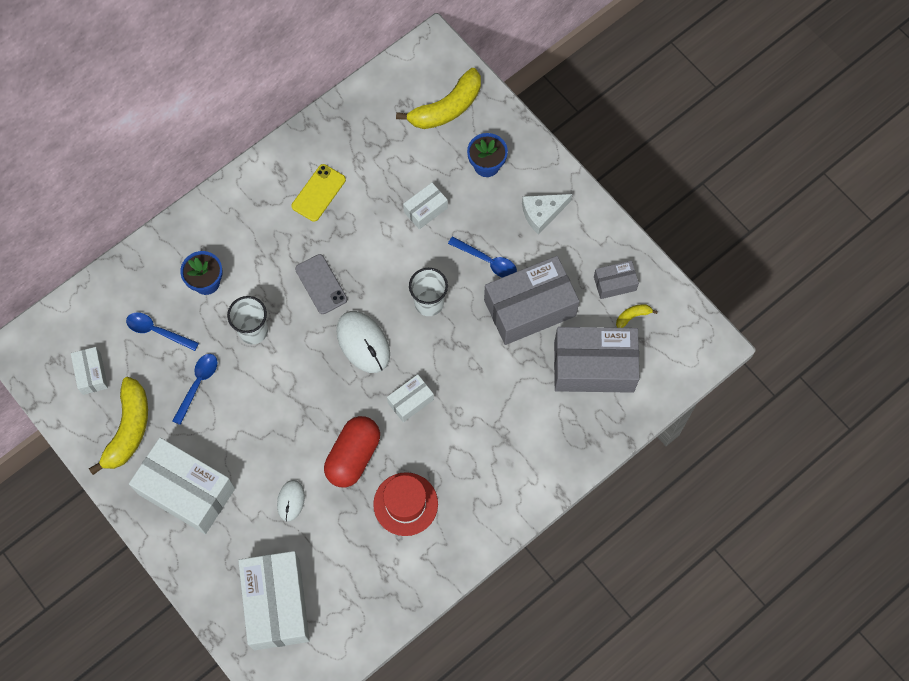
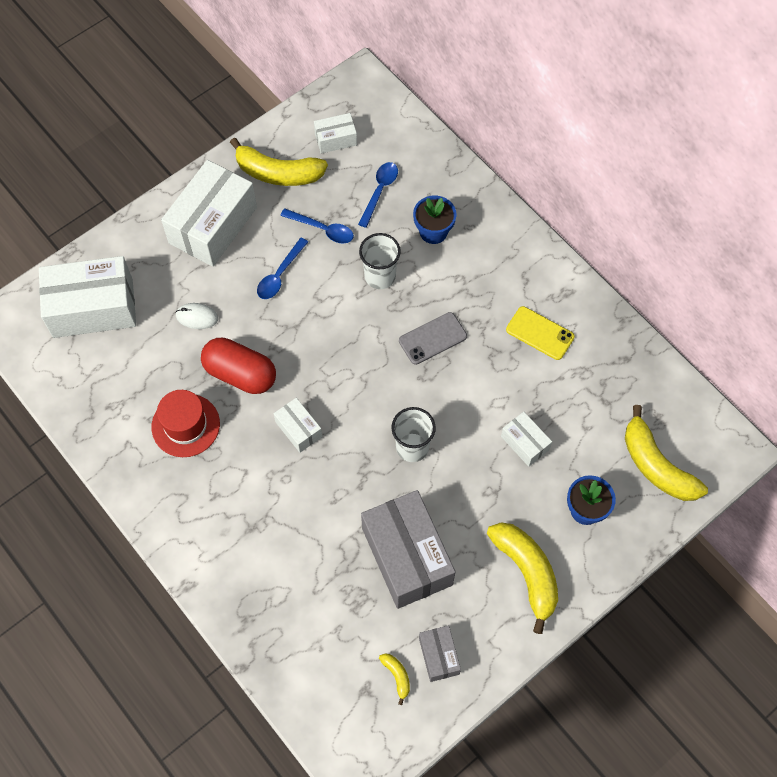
camera: 90 degrees right, 5 degrees down
(363, 343) = (366, 381): white mouse -> none
(487, 261) = (464, 510): blue spoon -> blue spoon (280, 275)
(542, 213) = (526, 572): white cheese -> yellow banana
(594, 366) = (334, 628): grey box -> none

